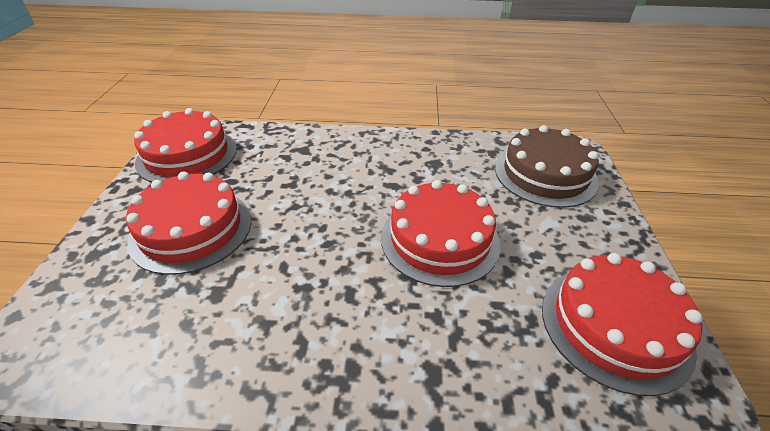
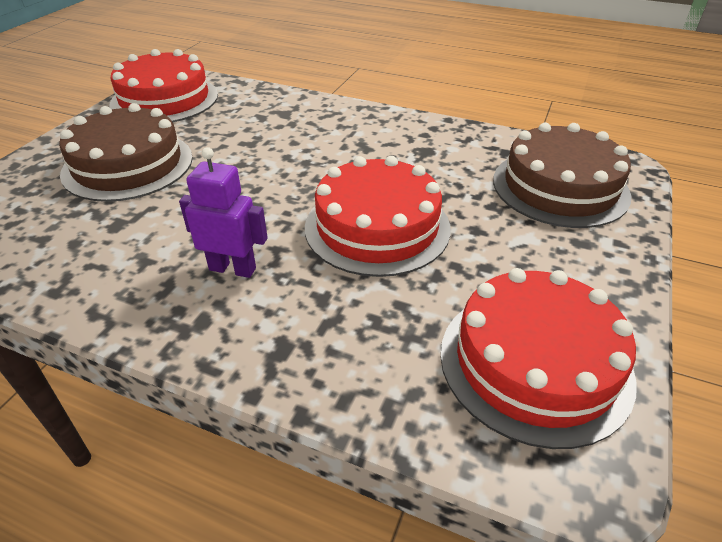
camera: 20 degrees right, 0 degrees up
(191, 229) = (128, 165): red cake -> brown cake
(348, 309) = (233, 269): none -> purple robot

